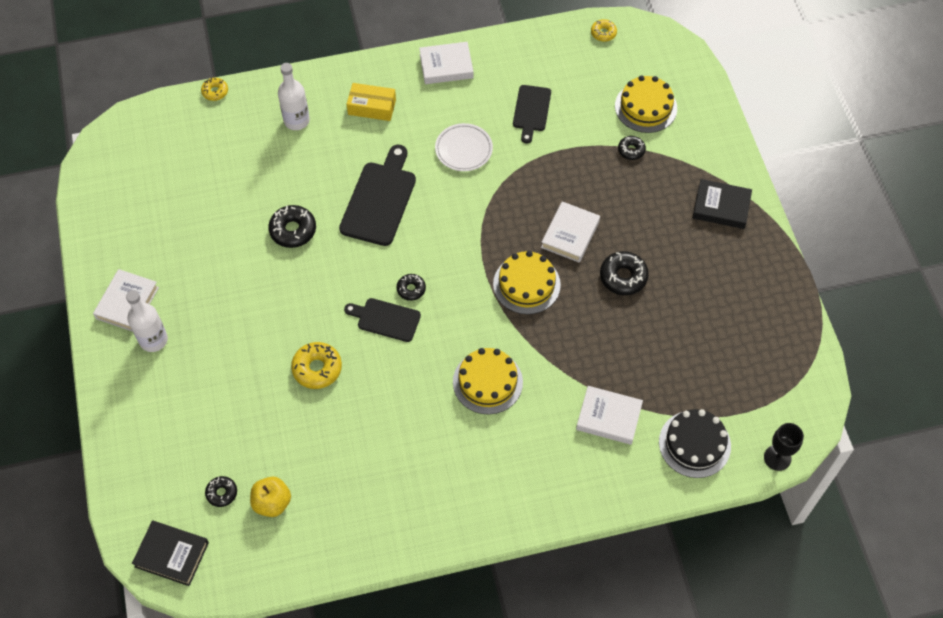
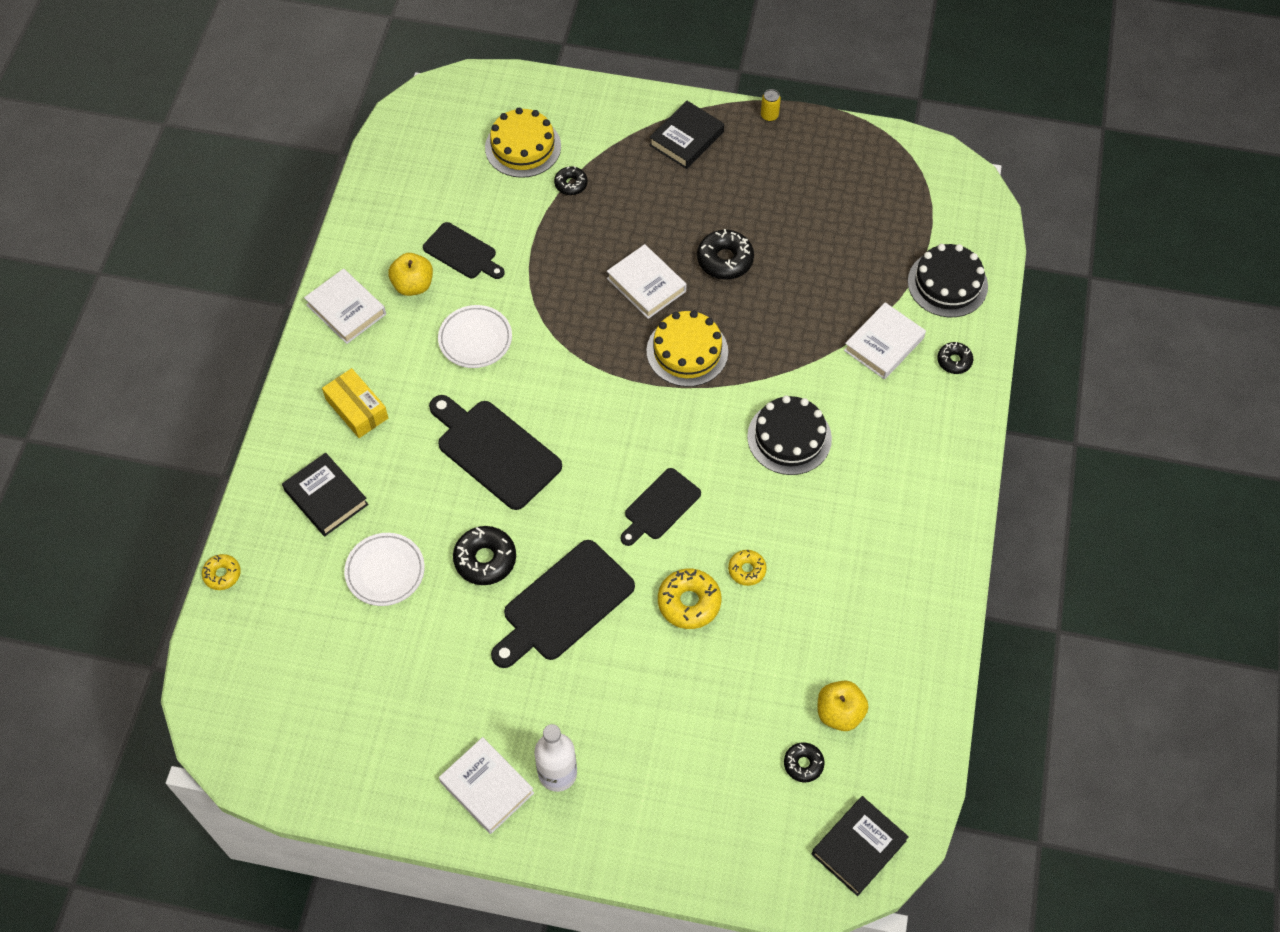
camera: 65 degrees left, 0 degrees up
(257, 177) = (385, 571): none -> white plate
(280, 292) = (564, 604): none -> black cutting board
(296, 121) = (326, 497): white bottle -> black book
(372, 107) = (357, 409): yellow box -> yellow box turned 75 degrees counterclockwise
(411, 289) = (634, 466): black donut -> black donut (954, 361)
(446, 66) = (346, 309): white book -> white book turned 60 degrees counterclockwise
(487, 94) = (413, 285): none -> yellow apple
(487, 382) = (789, 437): yellow cake -> black cake
(603, 33) = (399, 141): yellow donut -> yellow donut (747, 570)
(777, 458) = (993, 223): black goblet -> none
(780, 254) = (769, 116): none -> yellow can

